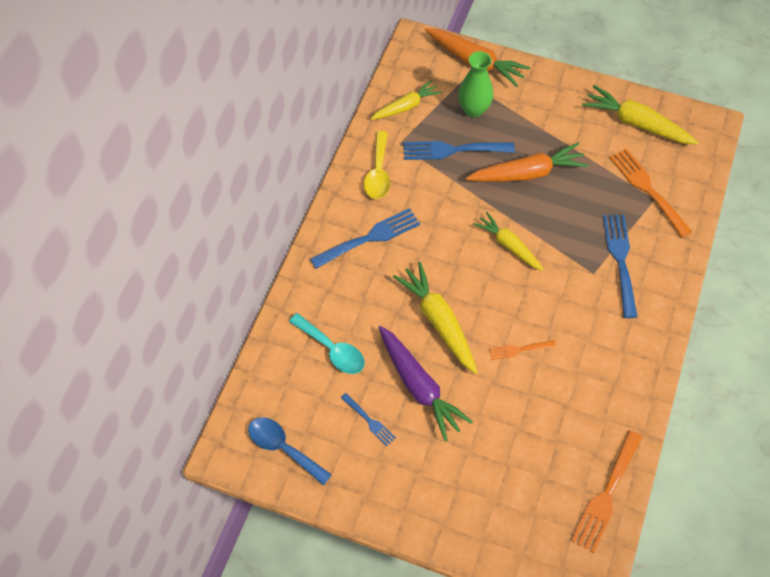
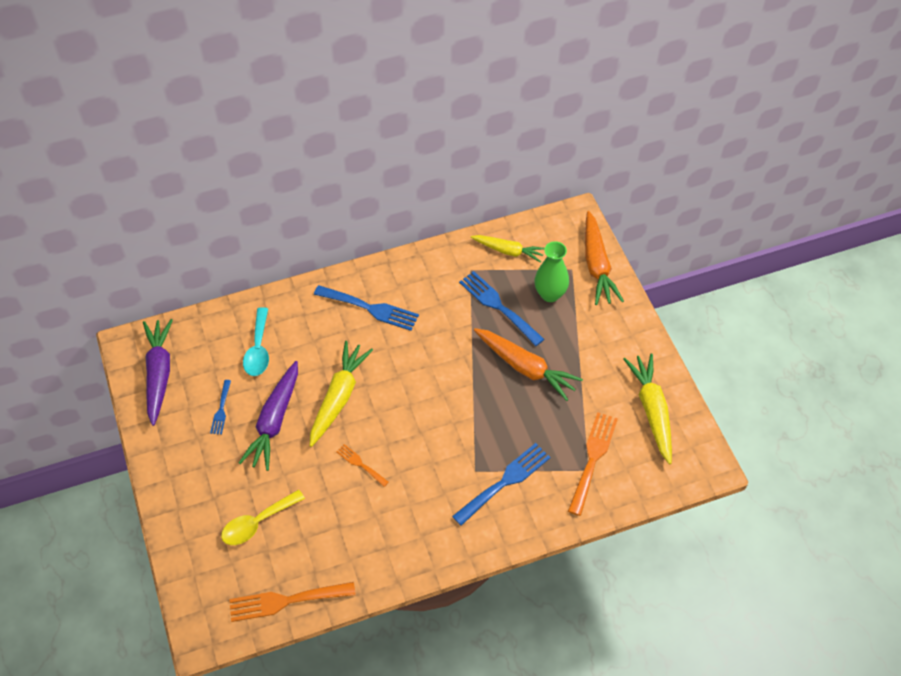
camera: 50 degrees right, 5 degrees down
(283, 448) = (159, 374): blue spoon -> purple carrot
(378, 173) = (431, 275): yellow spoon -> yellow spoon (257, 523)
(508, 245) = (446, 398): yellow carrot -> none

